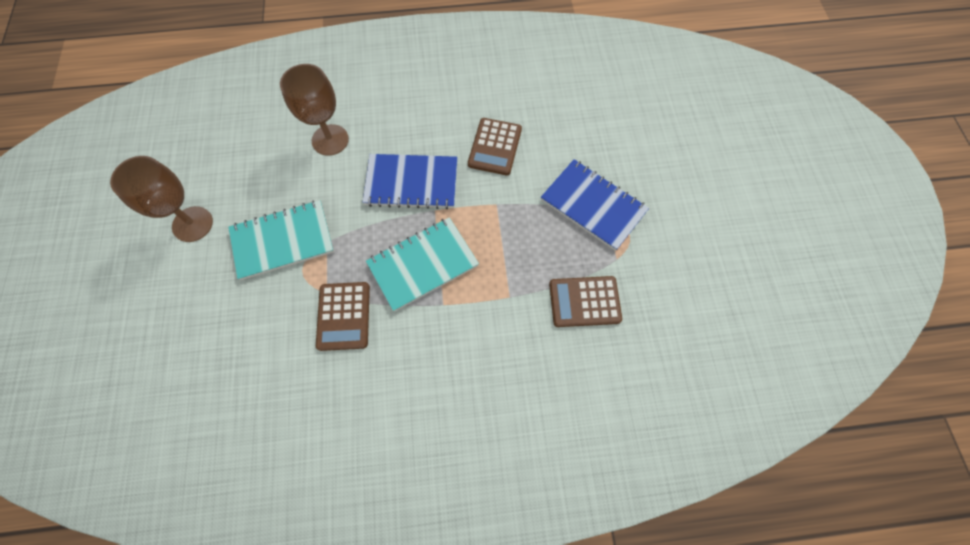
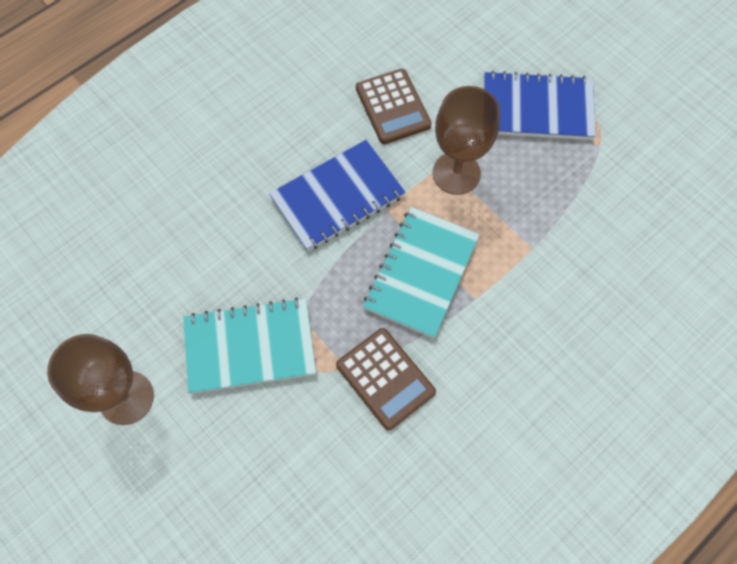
camera: 35 degrees left, 0 degrees up
(283, 241) = (250, 347): turquoise notebook -> turquoise notebook turned 45 degrees clockwise
(330, 140) = (206, 206): brown goblet -> brown goblet (456, 173)
(584, 302) = (604, 206): brown calculator -> none

